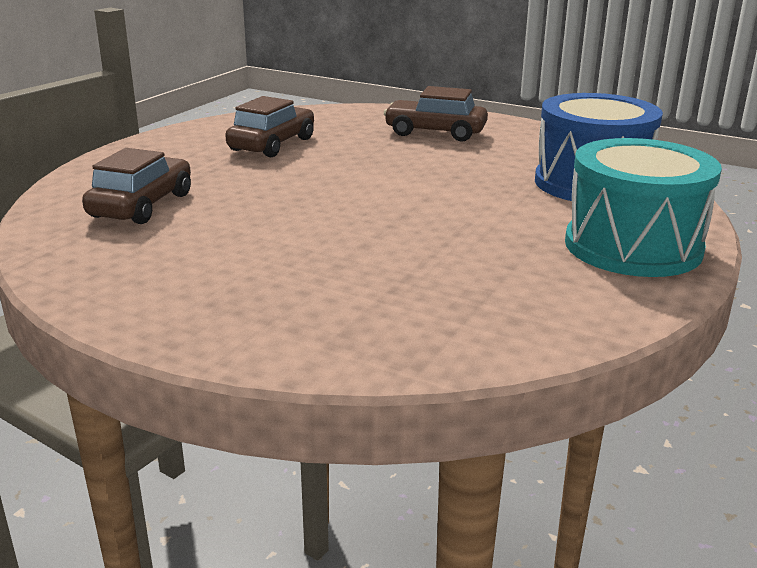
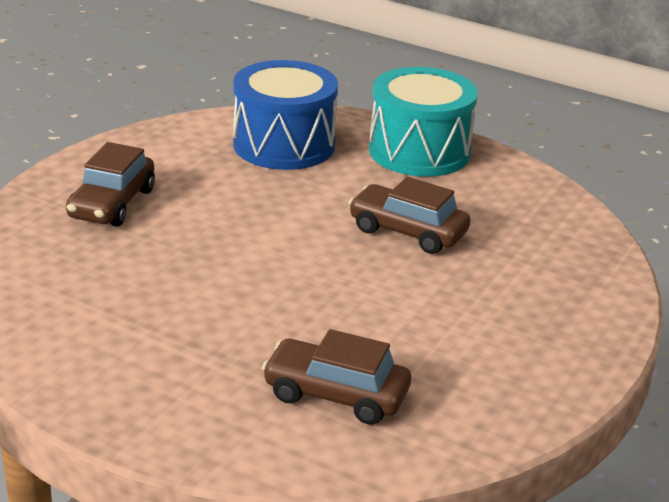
camera: 90 degrees left, 5 degrees up
(272, 144) = (132, 313): brown car -> brown car (407, 232)

